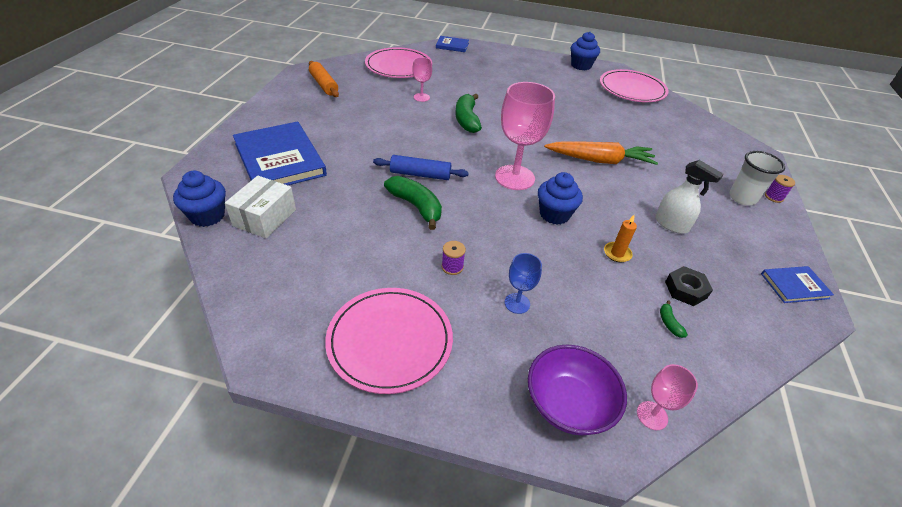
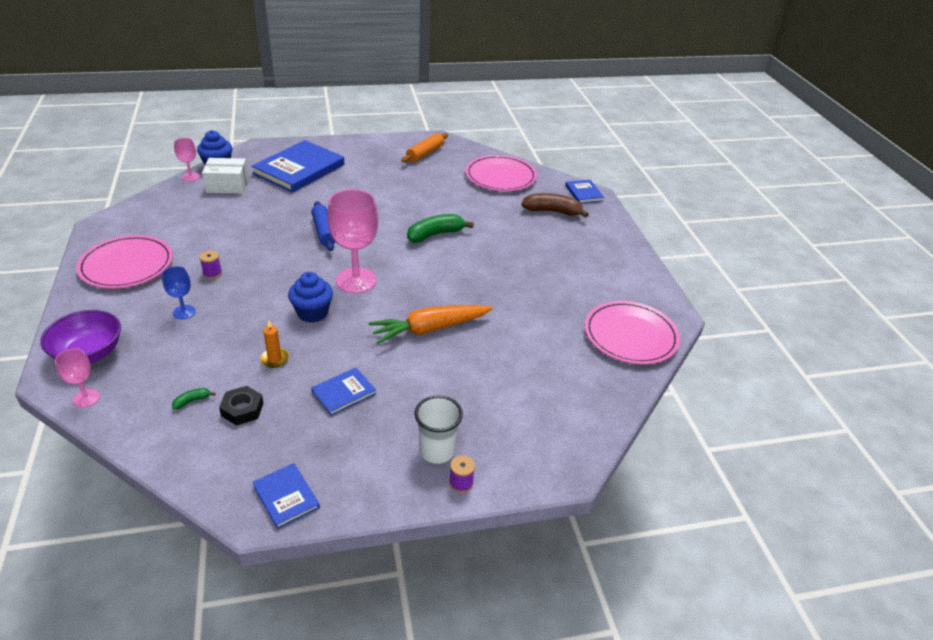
camera: 65 degrees right, 5 degrees down
(416, 206) = (278, 240): green banana -> none
(421, 97) = (453, 202): pink goblet -> pink goblet (190, 177)
(468, 64) = (552, 211): none -> brown banana
(581, 66) = (647, 286): blue cupcake -> none
(600, 160) = (430, 329): orange carrot -> orange carrot turned 90 degrees clockwise
(671, 224) = (343, 393): white spray bottle -> blue book

